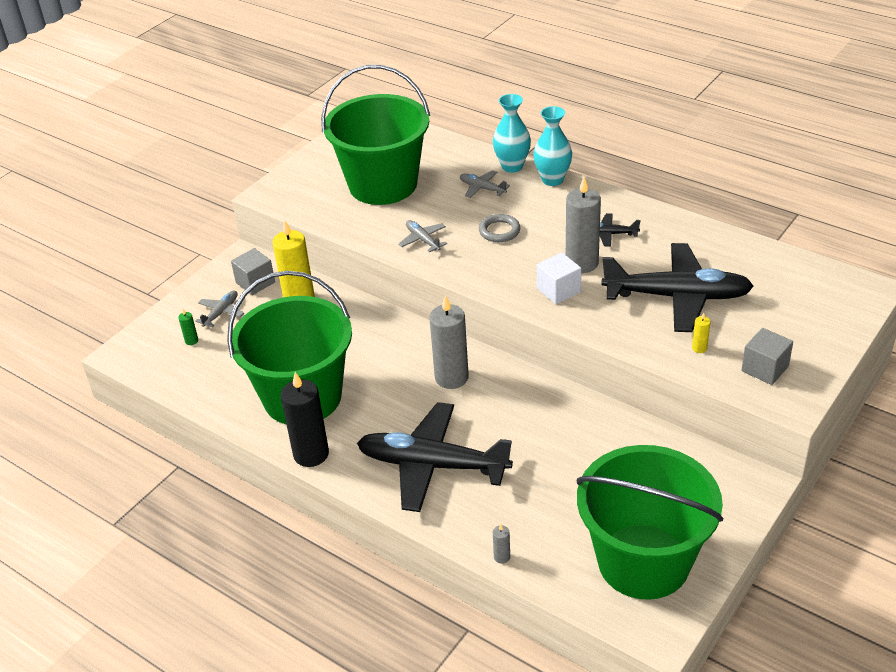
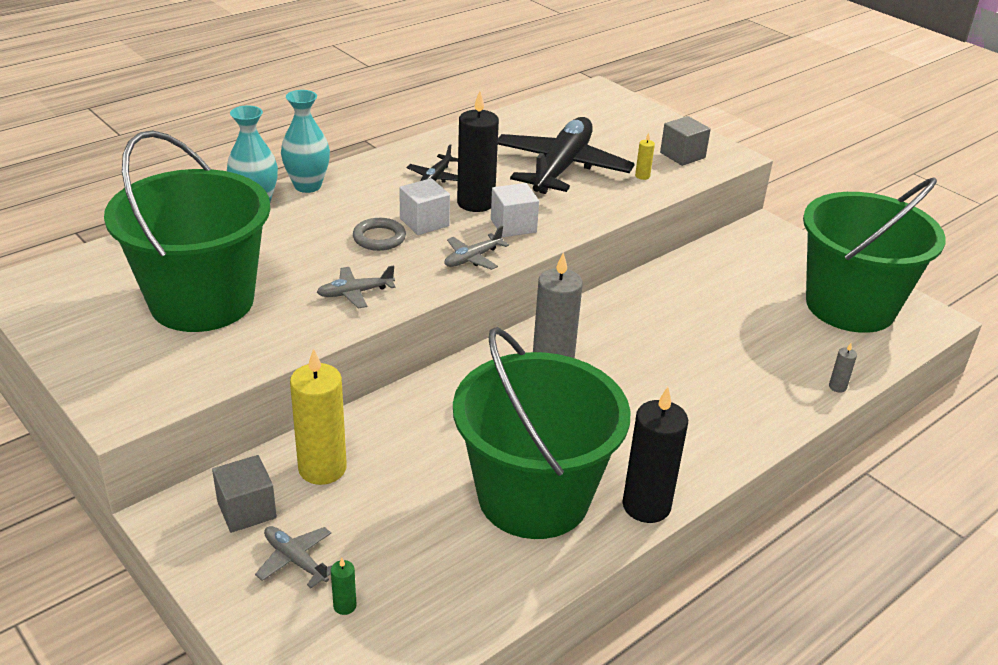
camera: 80 degrees left, 5 degrees down
(433, 465) = (694, 407): black plane -> none
(482, 188) = (282, 232): grey plane -> grey plane (473, 258)
(535, 245) = (424, 222): none -> white cube
(582, 263) = (475, 203): grey candle -> black candle

